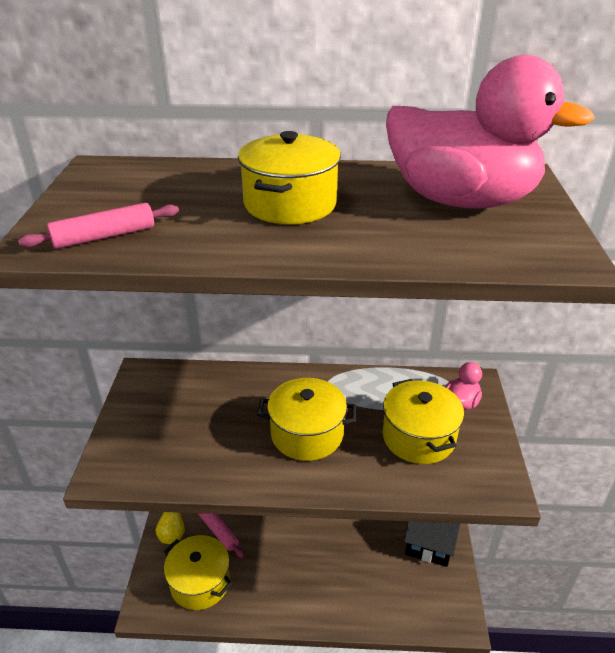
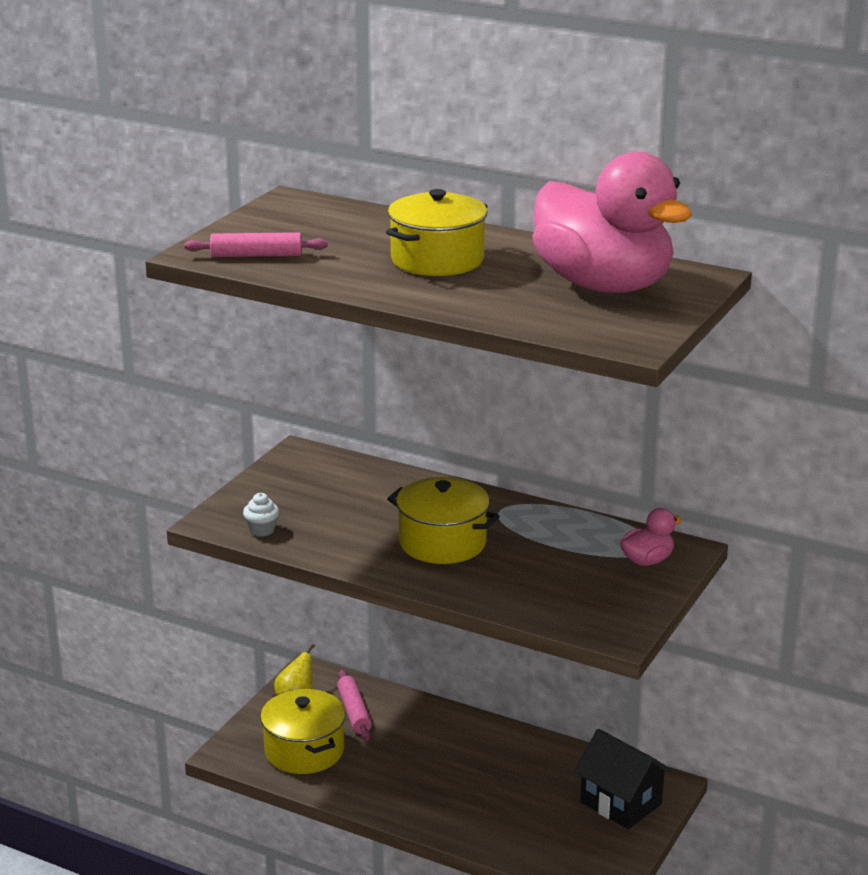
camera: 25 degrees right, 10 degrees down
(152, 470) = (262, 530): none -> white cupcake
(418, 437) = (566, 575): yellow pot -> none

